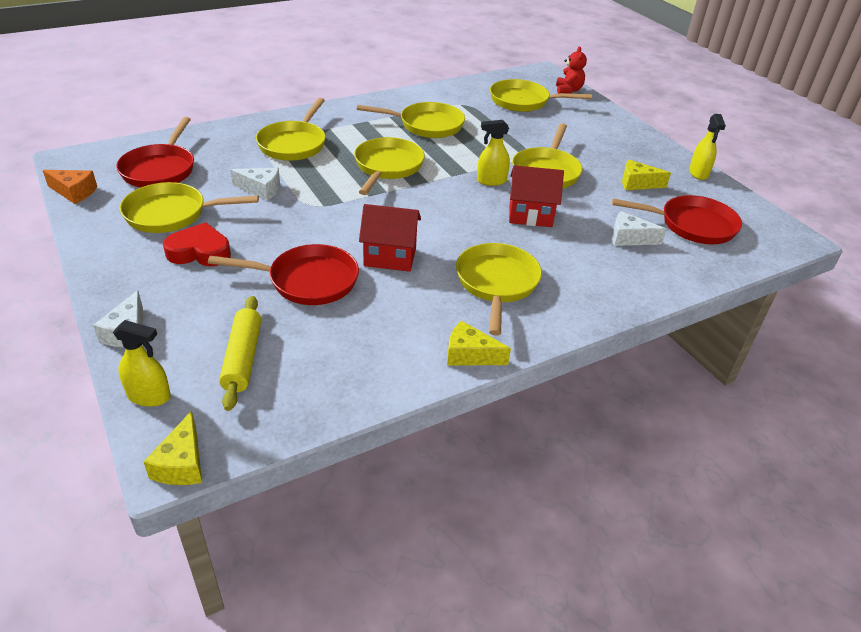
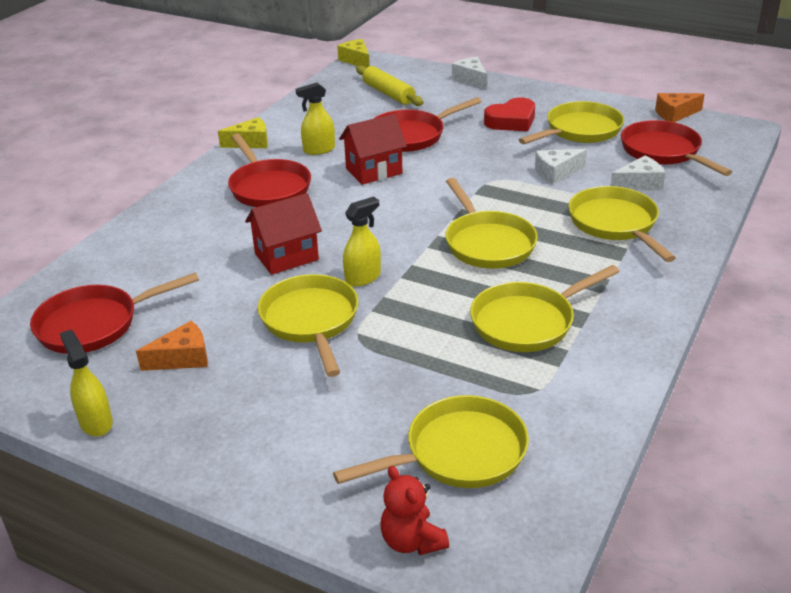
camera: 150 degrees right, 5 degrees down
(149, 396) = (411, 68): yellow spray bottle -> yellow spray bottle (319, 150)
(497, 283) = (268, 187): yellow pan -> red pan
(629, 238) = (166, 276): white cheese -> white cheese (639, 184)
(637, 183) = (183, 358): yellow cheese -> orange cheese

